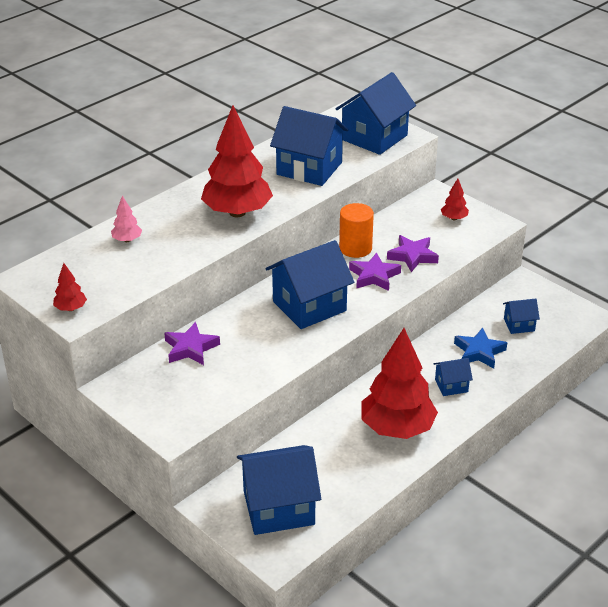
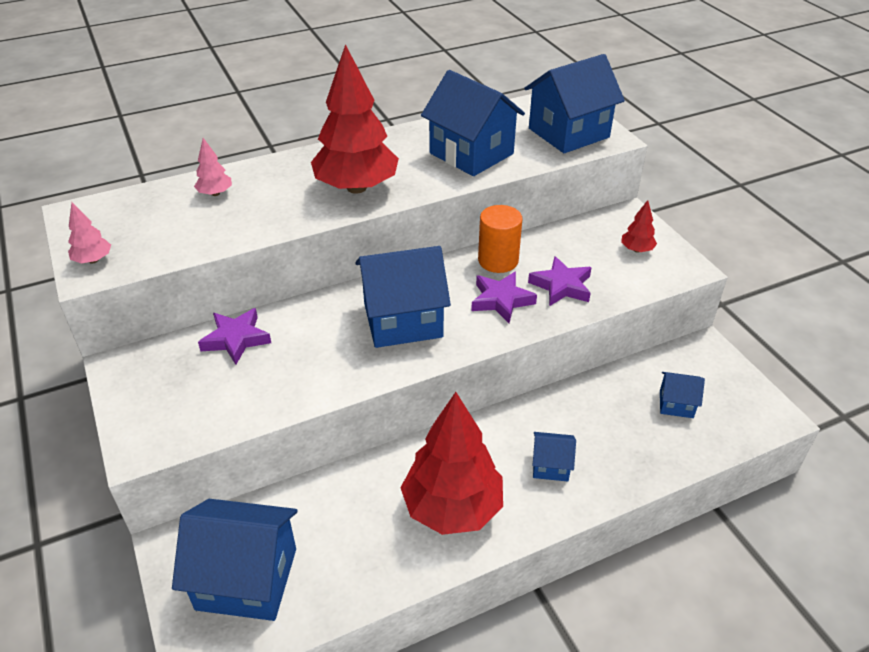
camera: 20 degrees right, 5 degrees up
(71, 308) = (93, 260): red tree -> pink tree
(479, 352) = (608, 428): blue star -> none

